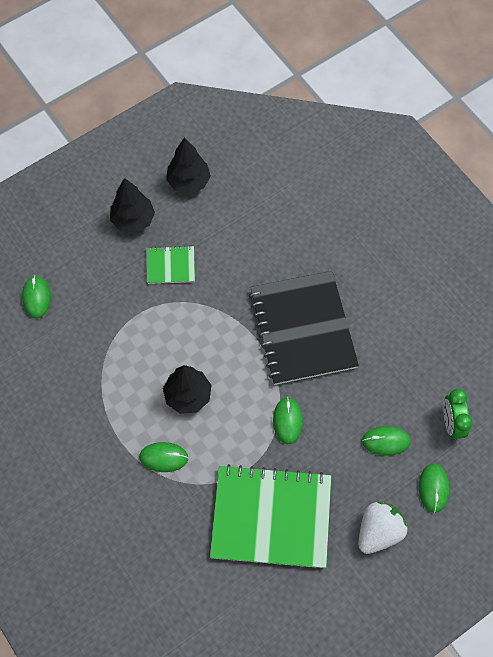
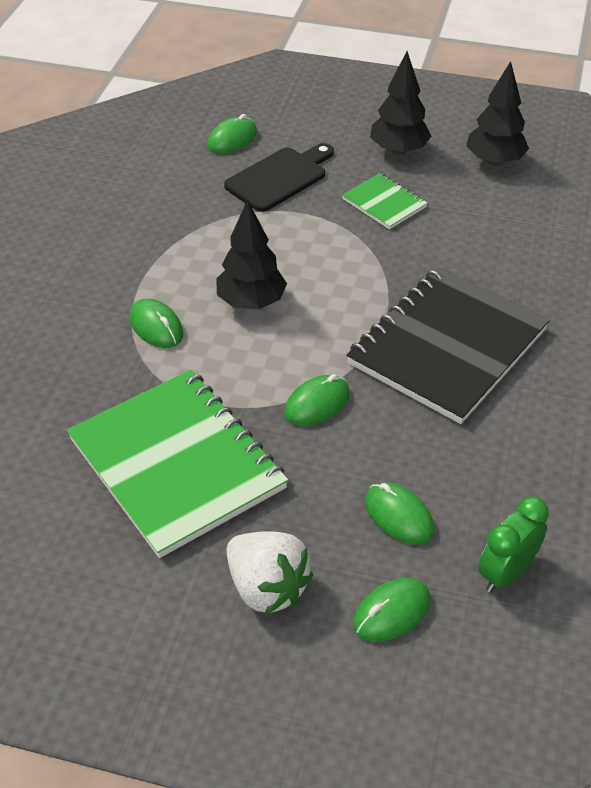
camera: 50 degrees right, 20 degrees down
(97, 300) = (279, 178): none -> black cutting board
(379, 531) = (267, 587): white strawberry -> white strawberry turned 45 degrees clockwise

